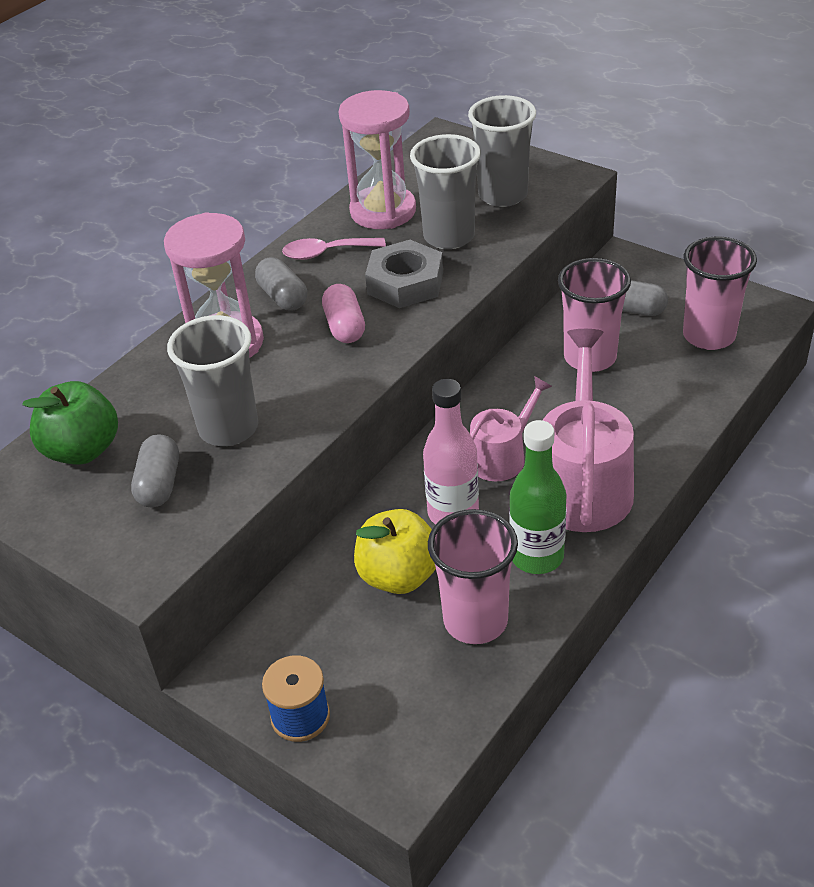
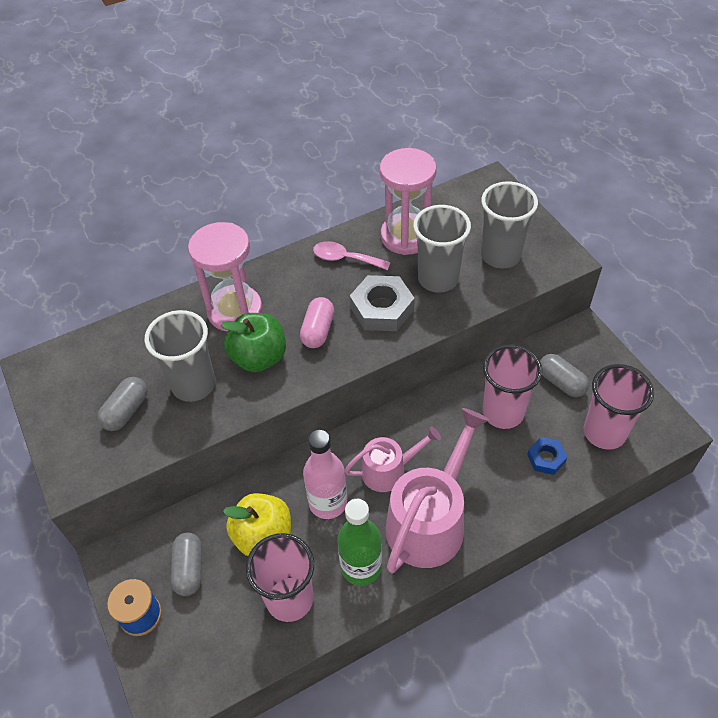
camera: 25 degrees right, 10 degrees up
(82, 450) = (99, 361): green apple -> green apple (259, 357)
(283, 297) = (293, 286): grey capsule -> grey capsule (189, 569)
(666, 380) = (546, 458): none -> blue nut

